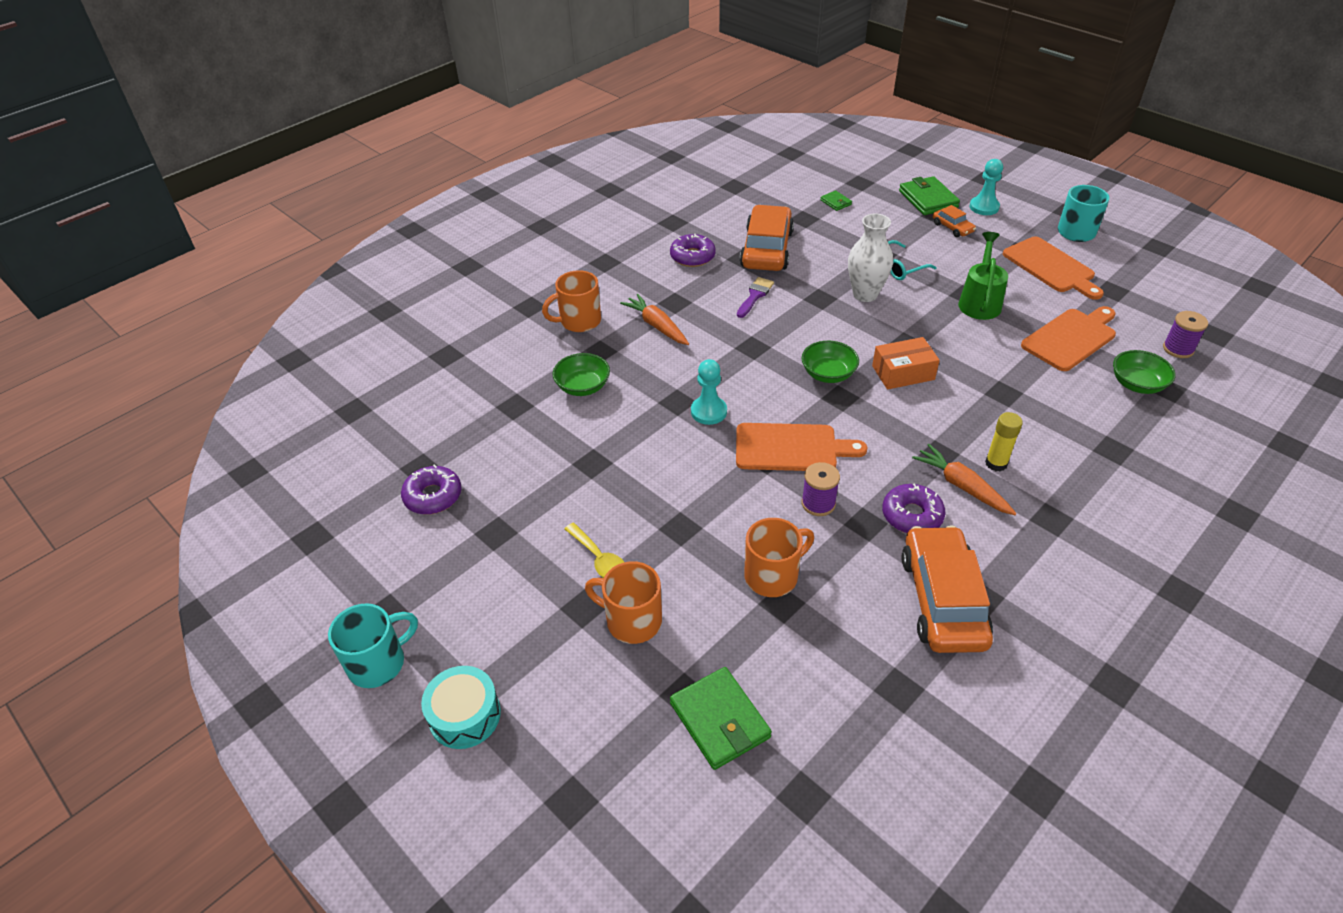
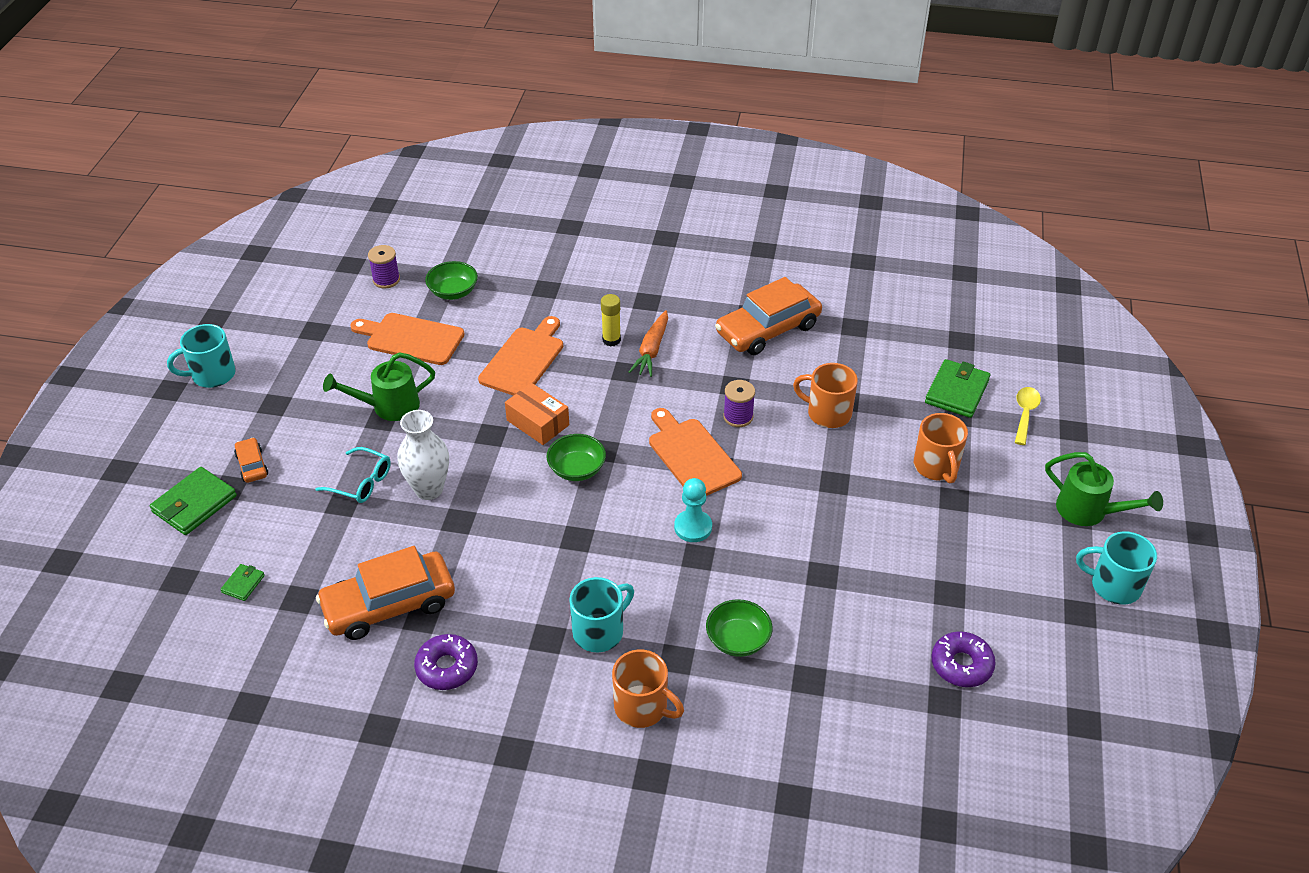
camera: 125 degrees left, 0 degrees up
(465, 715) = (1088, 511): turquoise drum -> green watering can
(599, 559) = (908, 513): yellow spoon -> yellow spoon (1025, 414)
(657, 326) = (599, 631): orange carrot -> turquoise mug
(755, 296) = (489, 574): purple brush -> none
(912, 515) = (705, 365): purple donut -> none
(952, 227) = (252, 465): orange car -> orange car turned 45 degrees counterclockwise
(984, 207) = (192, 453): turquoise pawn -> none
(1051, 267) = (295, 376): orange cutting board -> orange cutting board (524, 359)

